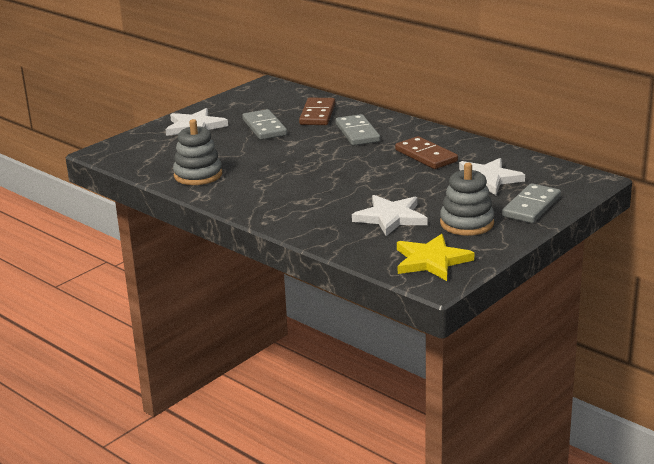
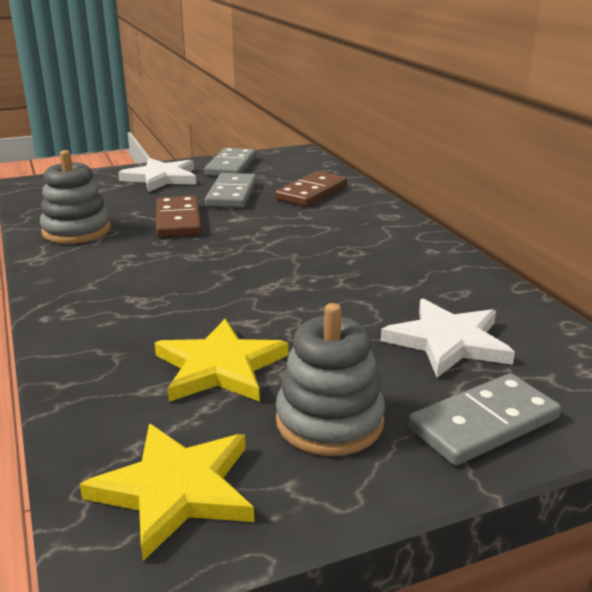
camera: 25 degrees right, 0 degrees up
(357, 133) = (332, 224): grey domino -> grey domino (231, 166)
(391, 218) = (219, 367): white star -> yellow star
(426, 156) = (389, 277): brown domino -> brown domino (178, 220)

